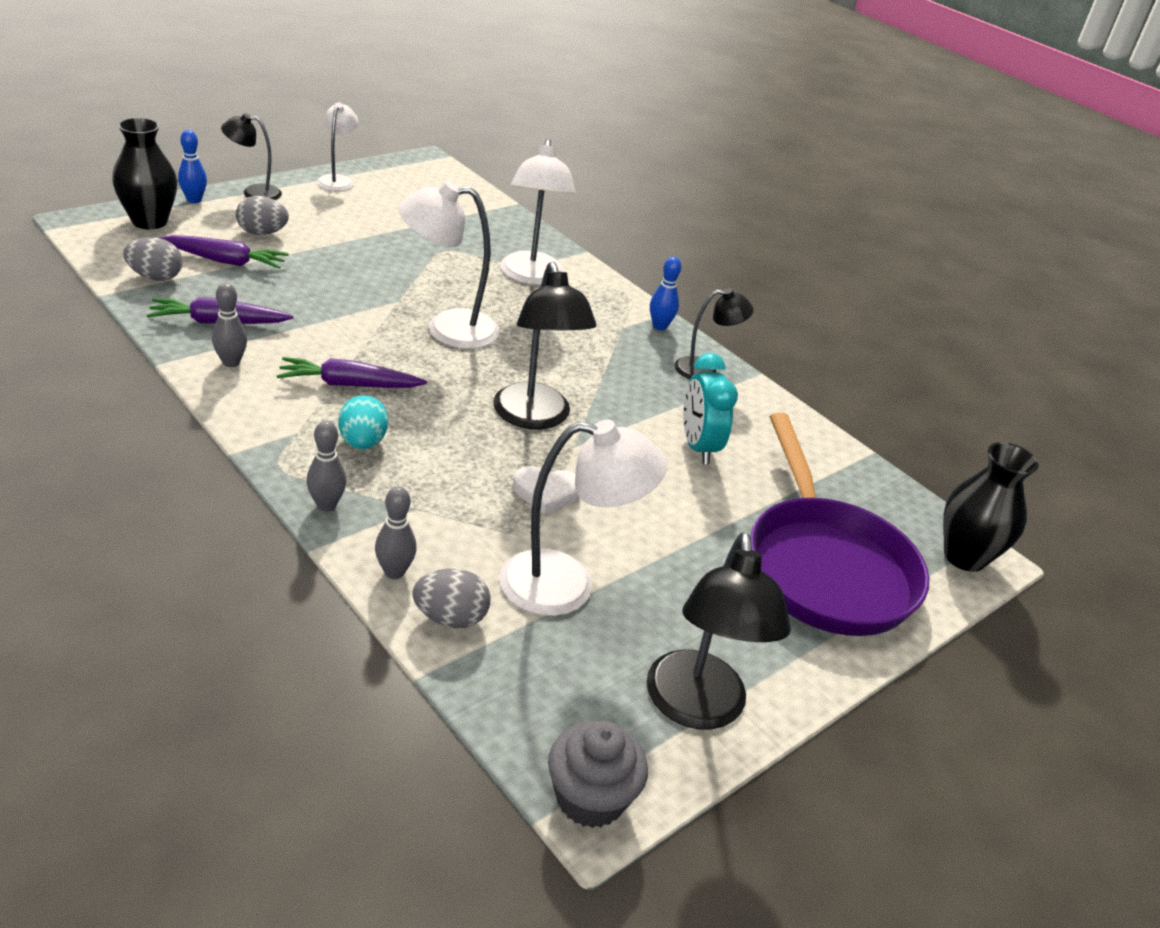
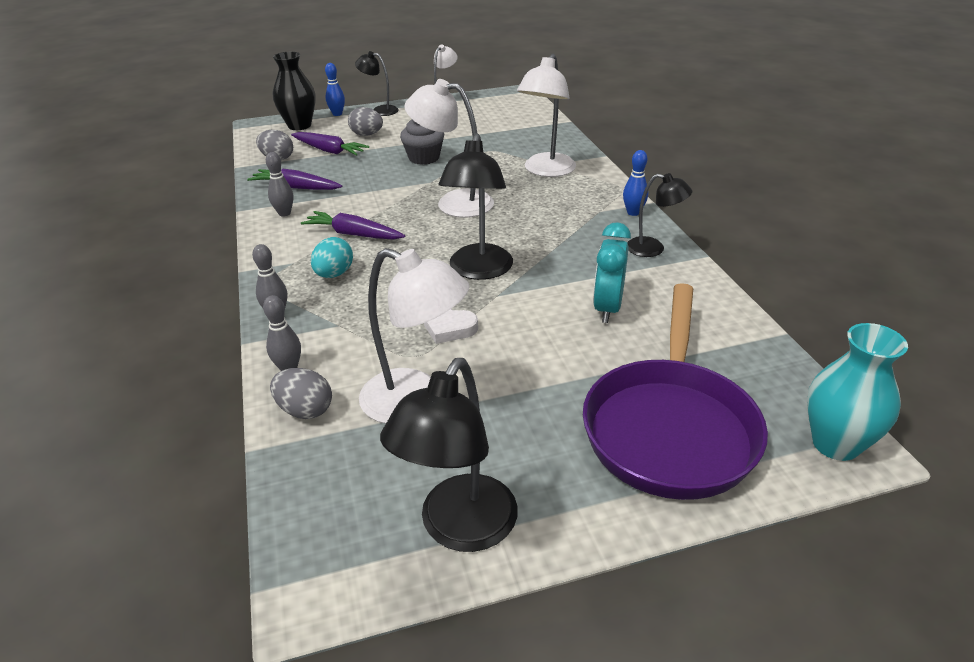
camera: 30 degrees right, 0 degrees up
(590, 798) = (311, 584): grey cupcake -> grey cupcake (424, 158)
(964, 557) = (835, 444): black vase -> turquoise vase

